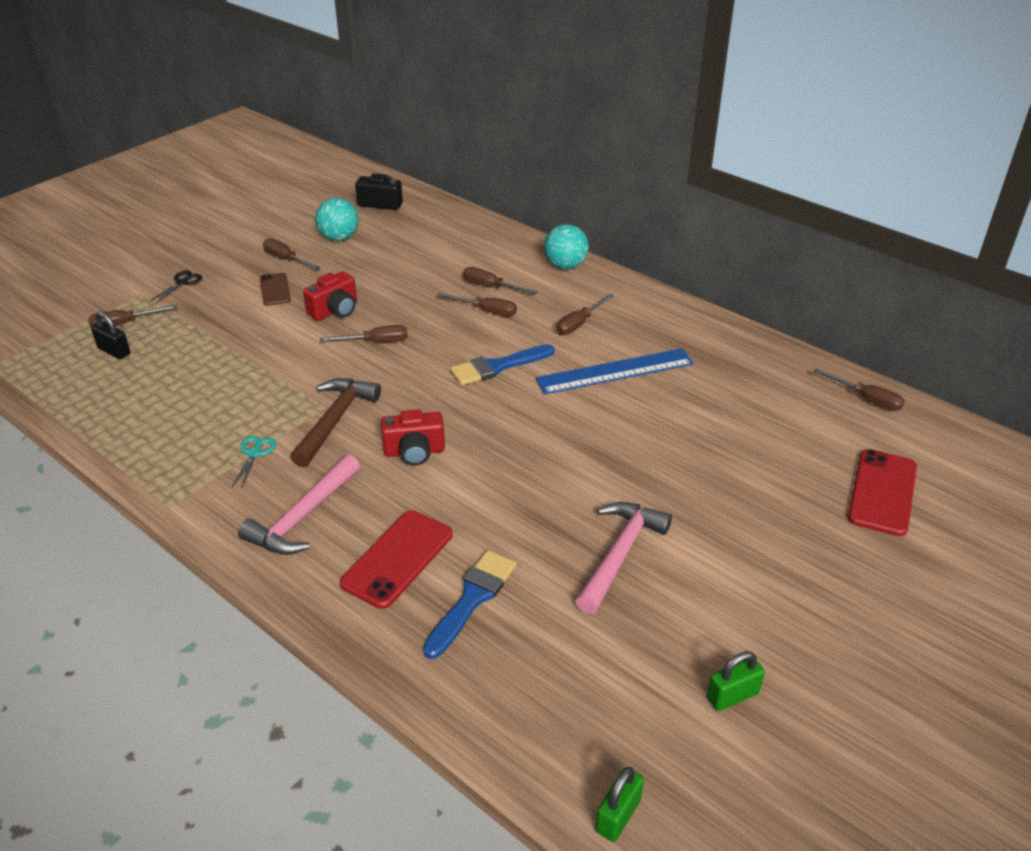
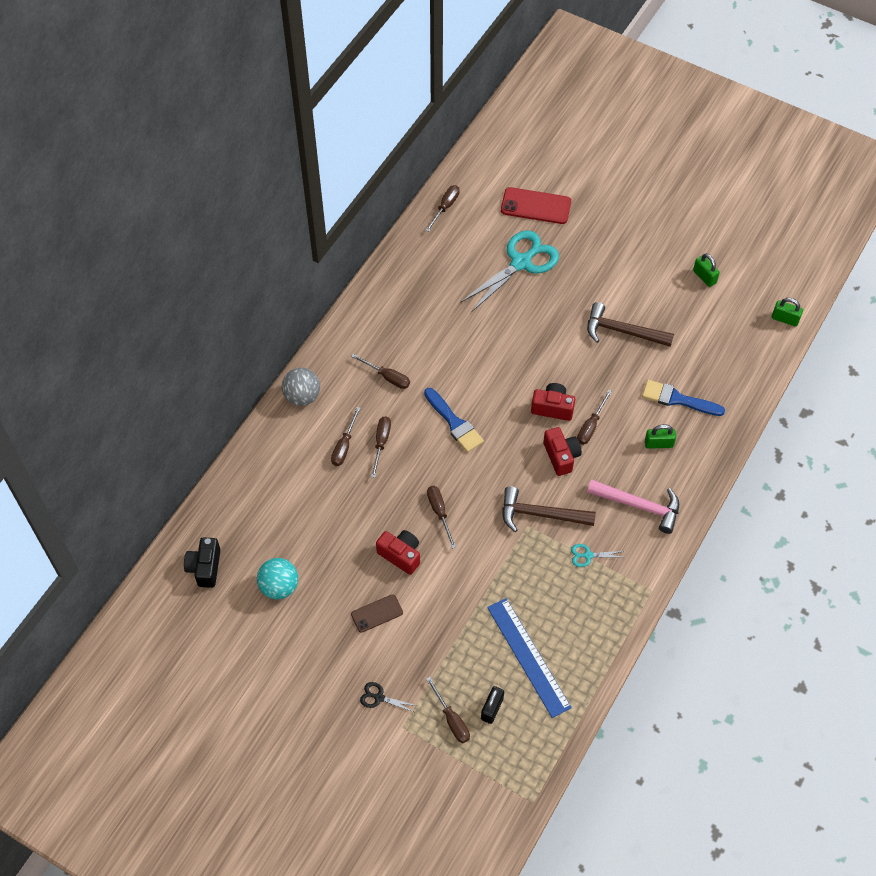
camera: 100 degrees left, 20 degrees up
(286, 259) = (324, 621): brown screwdriver -> brown screwdriver (591, 426)
(397, 559) = (658, 444): red phone -> green padlock
(496, 455) = (552, 408): none -> red camera
(565, 266) = (302, 396): turquoise ball -> grey ball
(615, 371) = (444, 348): blue ruler -> blue ruler (528, 657)
(620, 554) = (622, 331): pink hammer -> brown hammer
(763, 460) = (521, 263): none -> turquoise scissors

